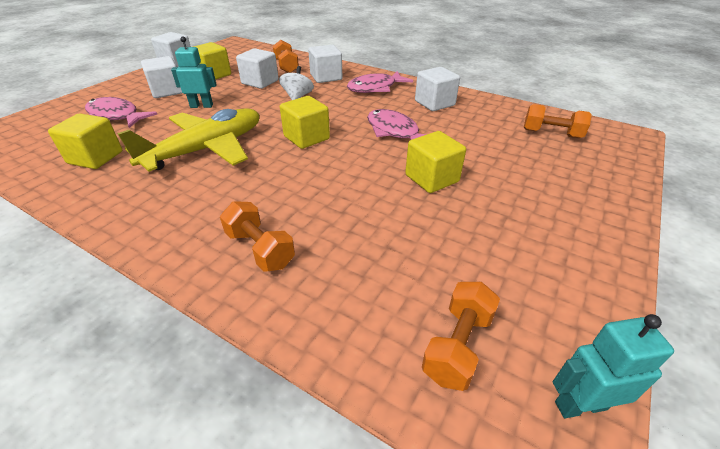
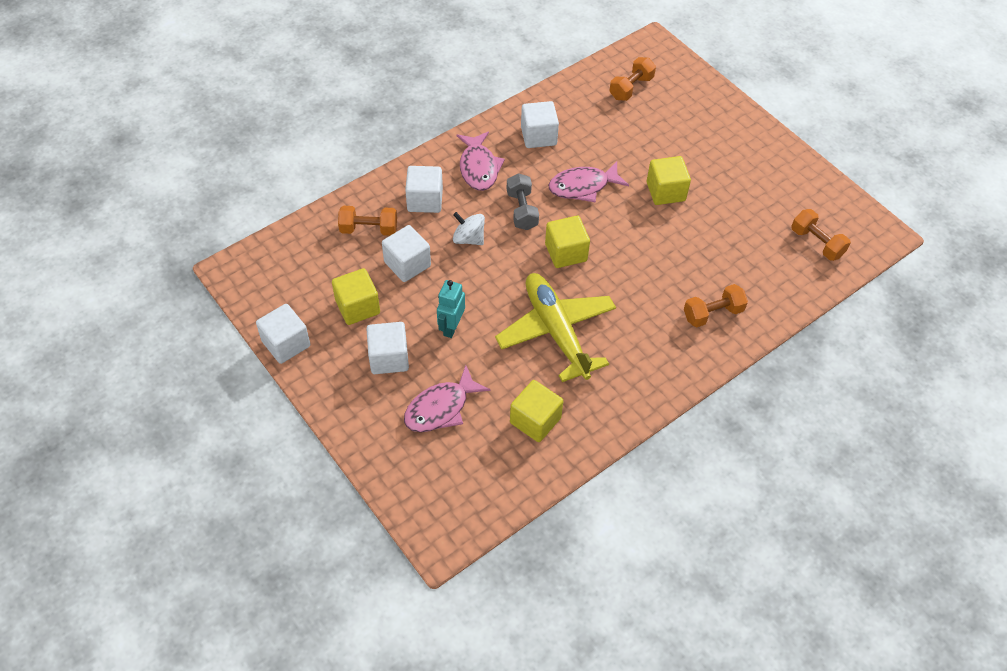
camera: 70 degrees left, 15 degrees up
(343, 111) = (522, 210): none -> grey dumbbell
(580, 405) = (859, 214): turquoise robot -> none

